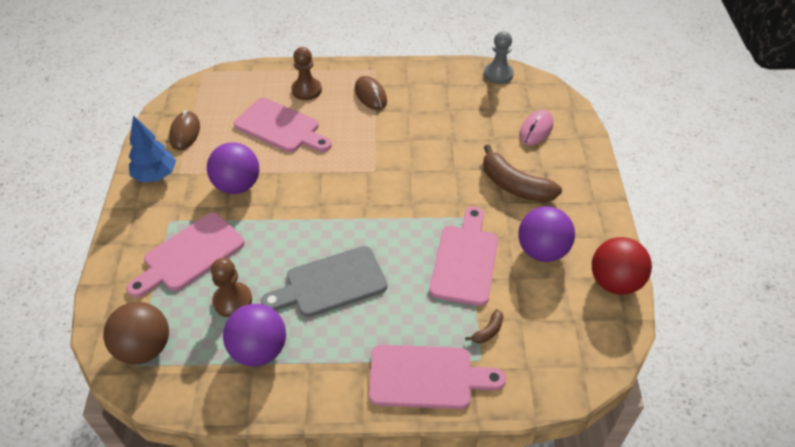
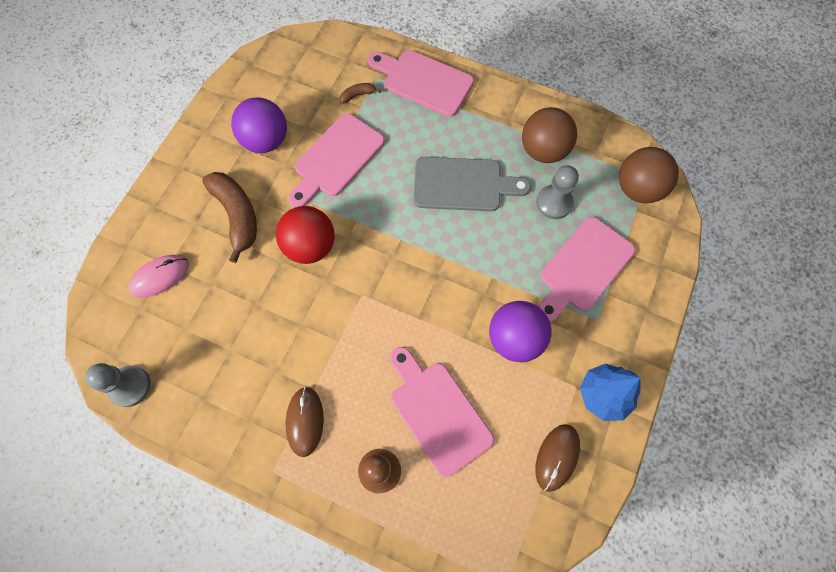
camera: 155 degrees left, 20 degrees up
(190, 255) = (583, 268): pink cutting board -> pink cutting board turned 150 degrees clockwise
(232, 301) = (554, 203): brown pawn -> grey pawn
(259, 350) = (543, 150): purple ball -> brown ball
(614, 282) = (232, 92): red ball -> red ball (310, 246)

